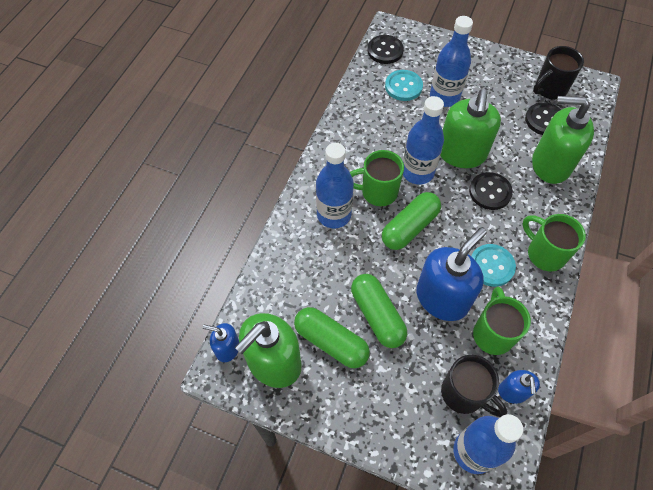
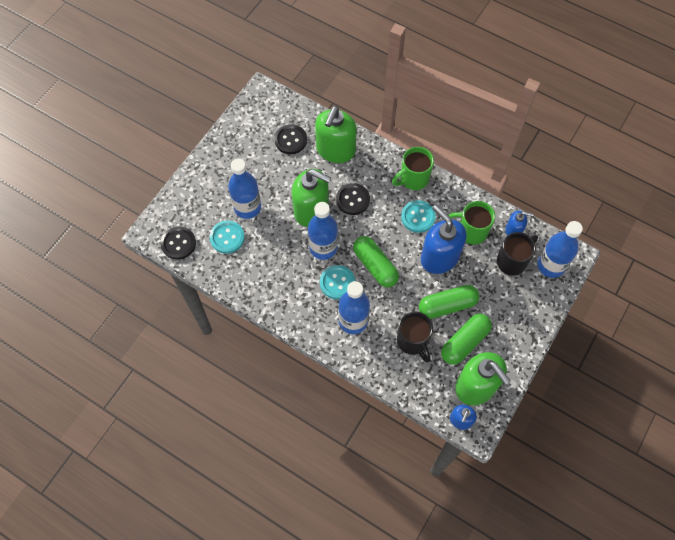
camera: 80 degrees left, 5 degrees up
(377, 192) = (337, 283): green mug -> turquoise button
(549, 89) = (259, 126): black mug -> black mug (413, 342)

